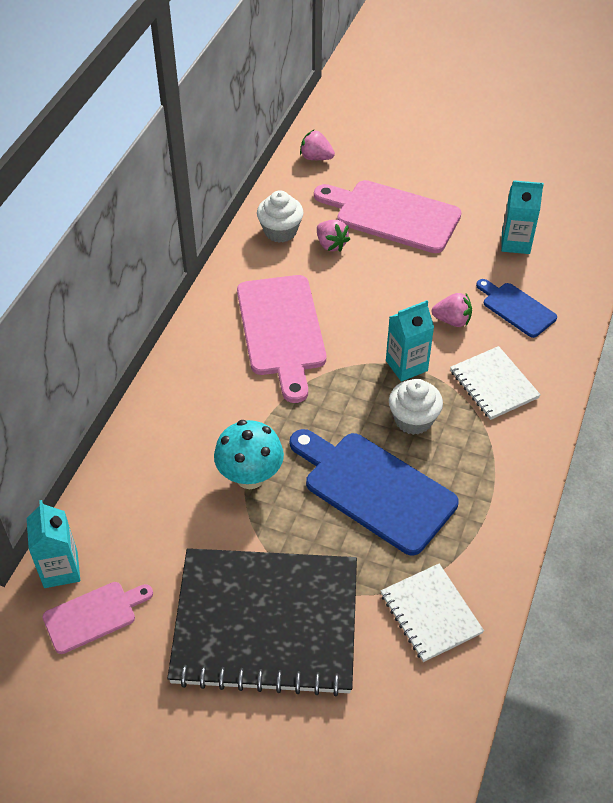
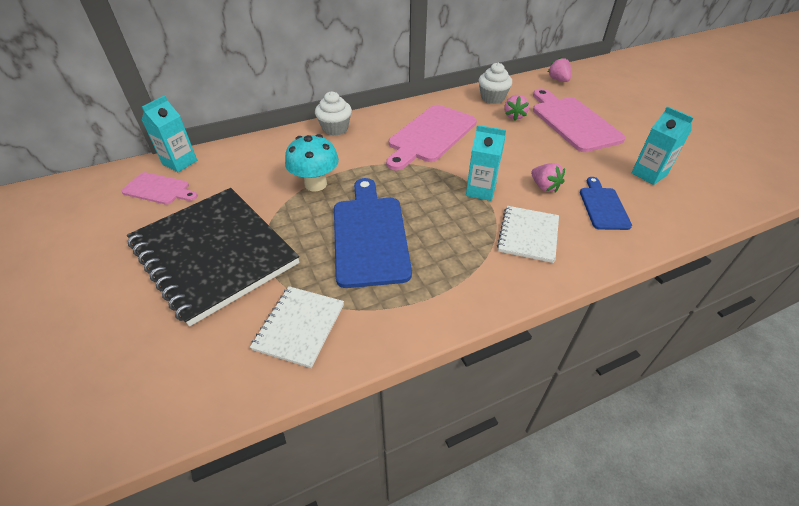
camera: 45 degrees right, 5 degrees down
(413, 420) = (445, 218): white cupcake -> white cupcake (335, 128)

